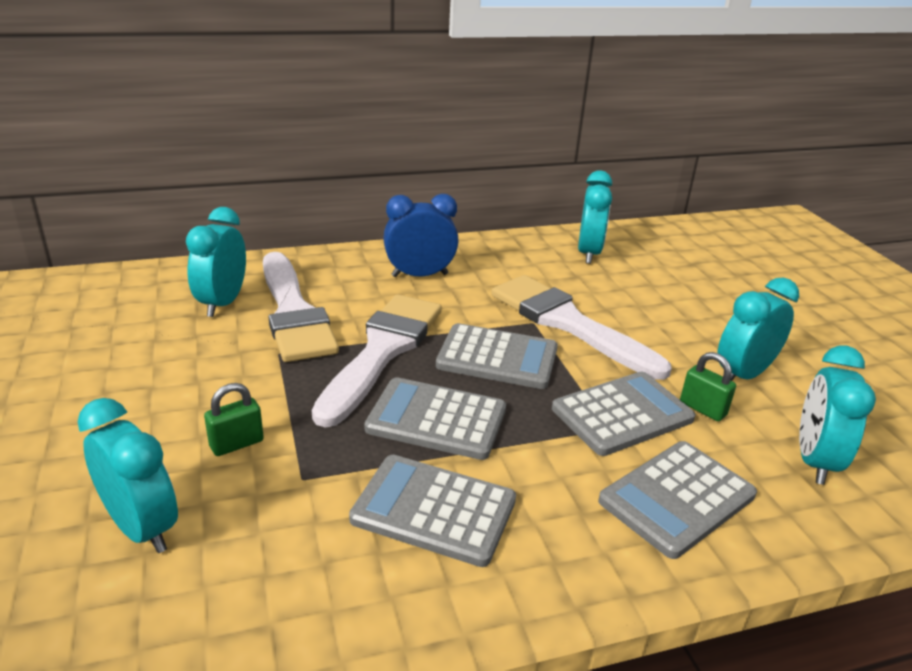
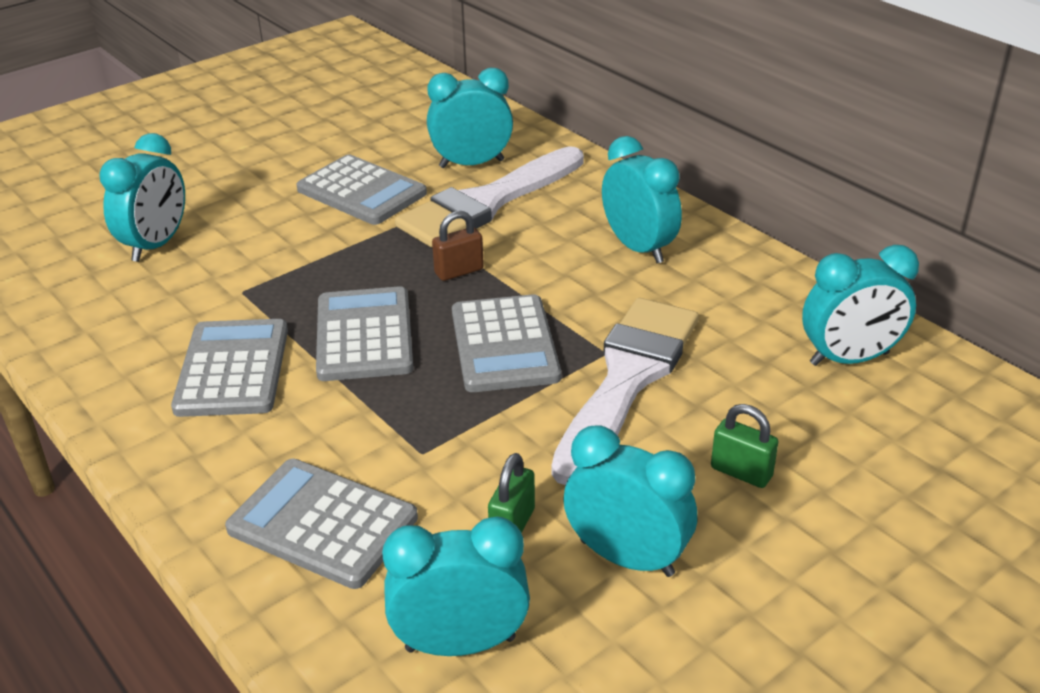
camera: 70 degrees right, 5 degrees up
(237, 444) = (268, 247): green padlock -> green padlock (741, 472)
(382, 351) = (459, 271): white brush -> brown padlock
(419, 275) = (638, 248): blue clock -> turquoise clock
(622, 414) = (455, 458): grey calculator -> grey calculator (362, 191)

